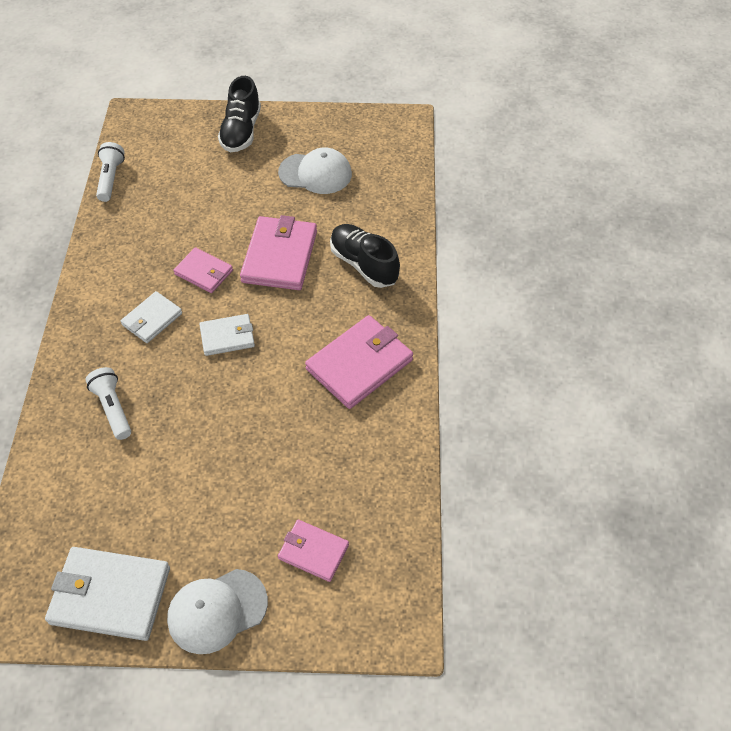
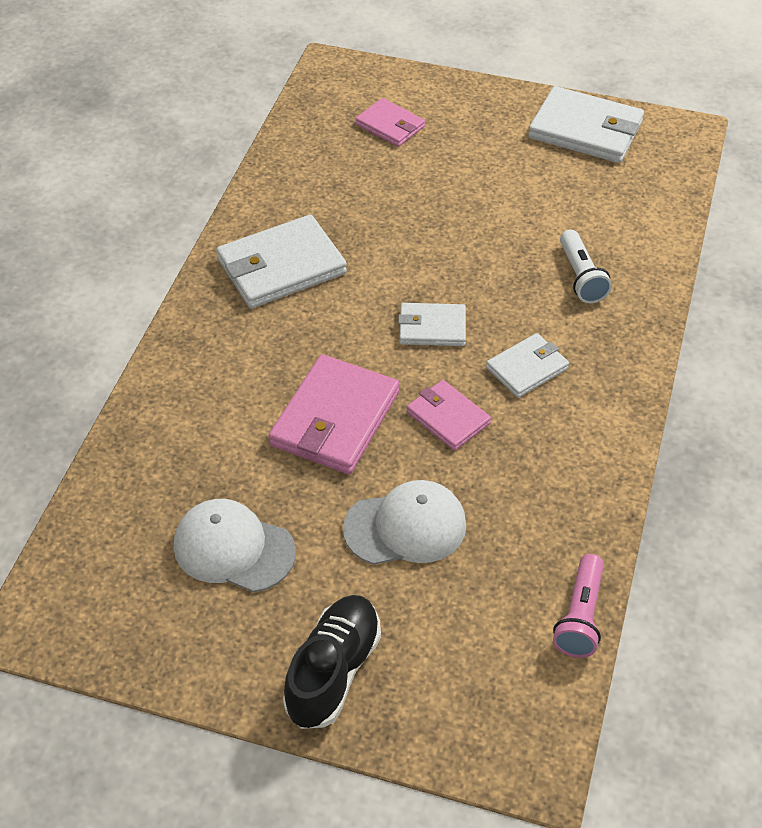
camera: 165 degrees left, 5 degrees down
(110, 178) = (580, 616): white flashlight -> pink flashlight
(217, 611) = (488, 104): white cap -> white cap (405, 527)
(359, 364) = (281, 266): pink wallet -> white wallet
(364, 264) = (223, 383): black shoe -> none

